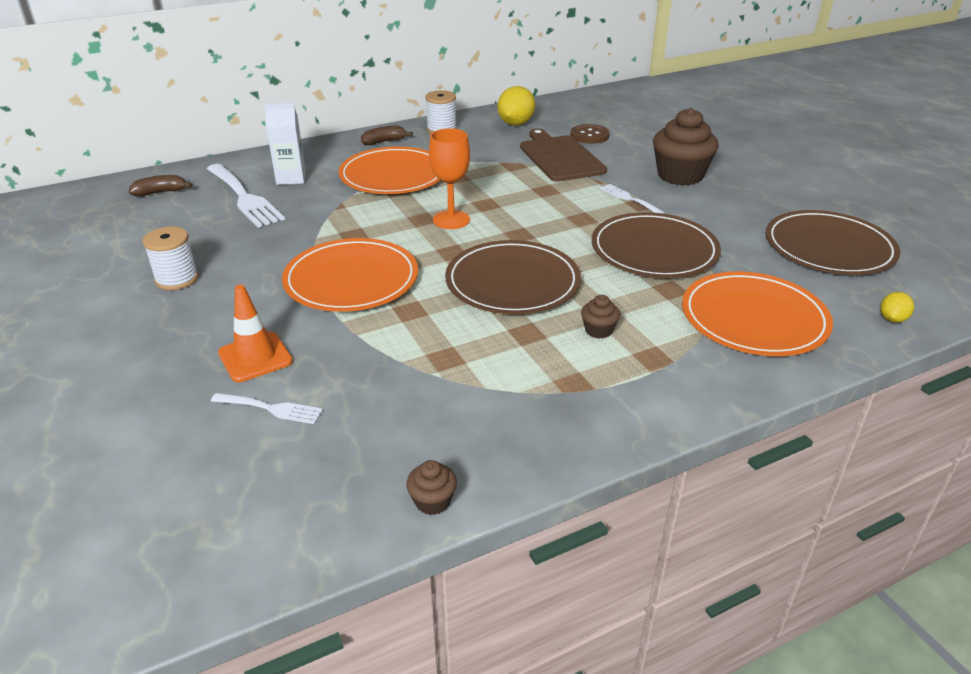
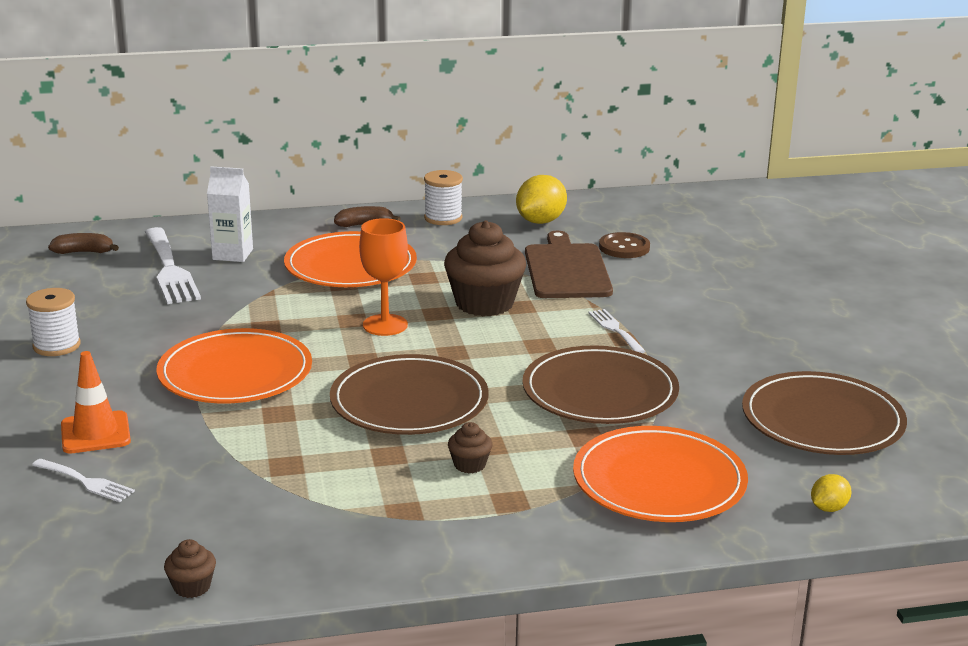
camera: 15 degrees right, 10 degrees down
(680, 175) = (702, 311): brown cupcake -> brown cupcake (484, 303)

